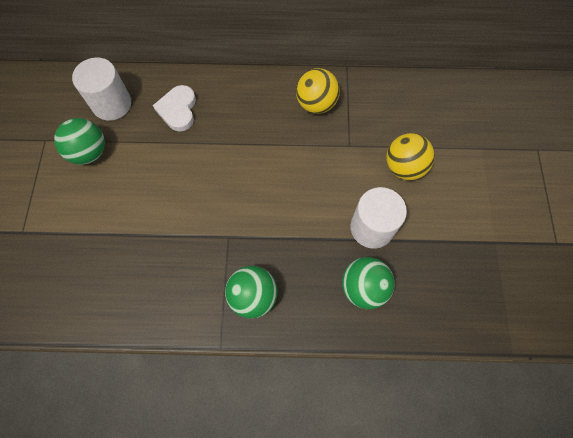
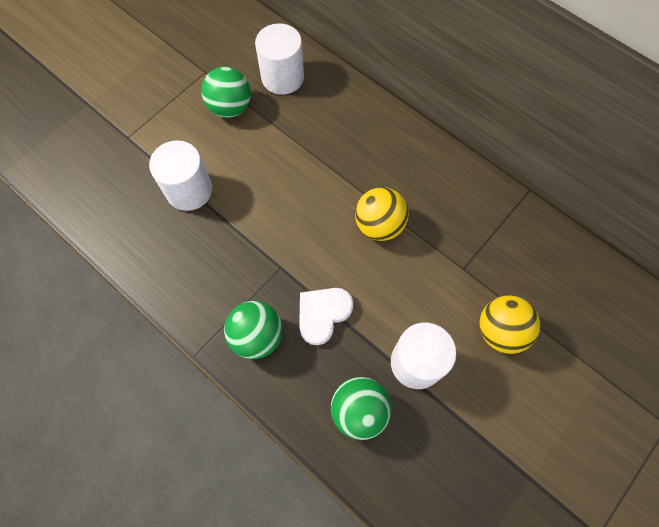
camera: 40 degrees right, 0 degrees up
(110, 235) = (189, 190): none -> white cylinder
(178, 110) = (333, 121): white heart -> white heart (323, 314)
(316, 104) = (466, 205): yellow ball -> yellow ball (379, 225)

